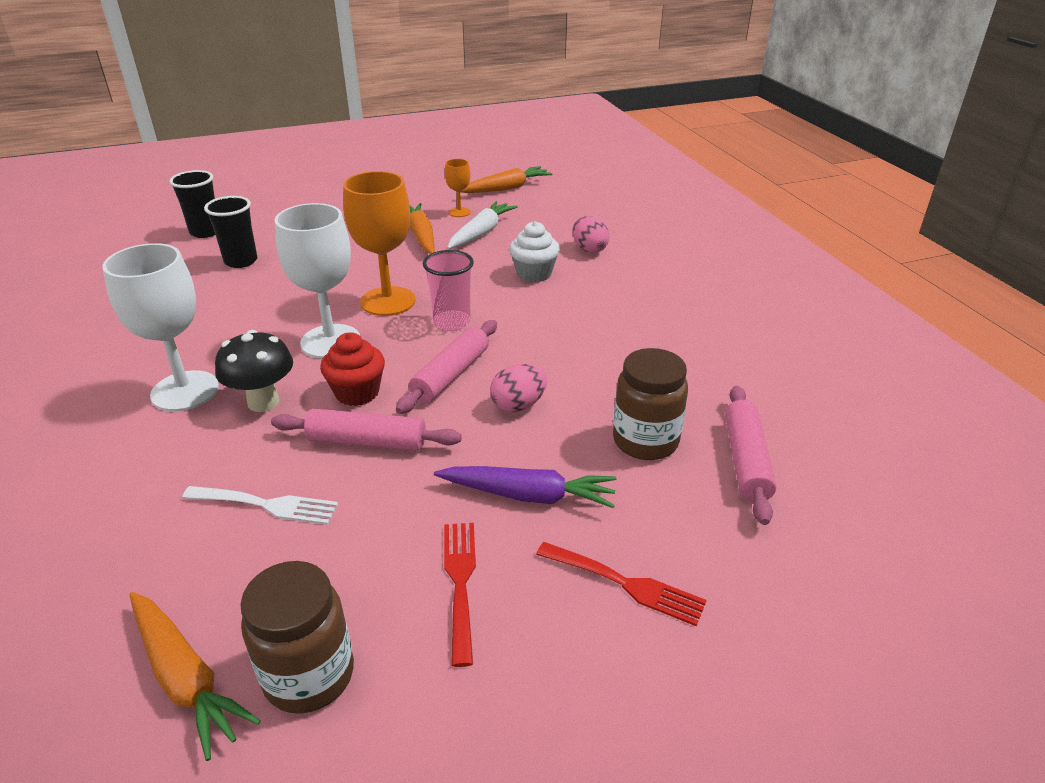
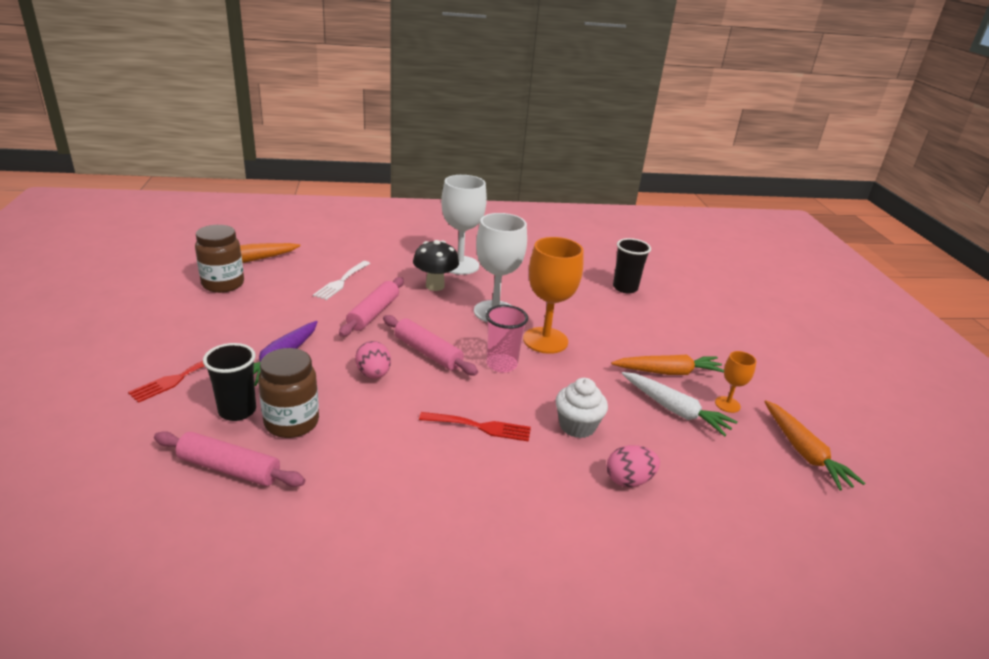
camera: 100 degrees right, 5 degrees down
(205, 232) = (677, 277): black cup -> black cup (237, 411)
(357, 392) = (427, 315): red cupcake -> none
(460, 582) = (236, 326): red fork -> red fork (480, 427)

